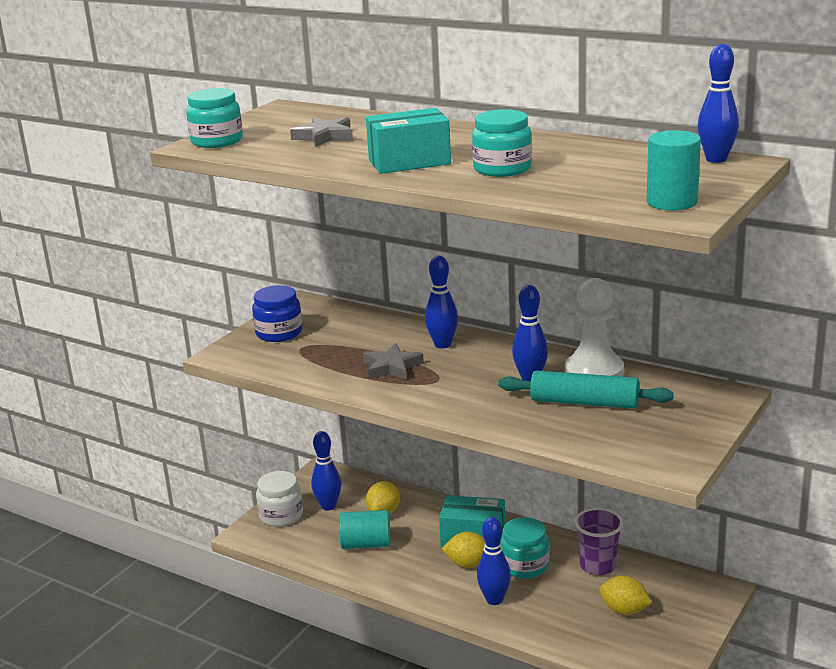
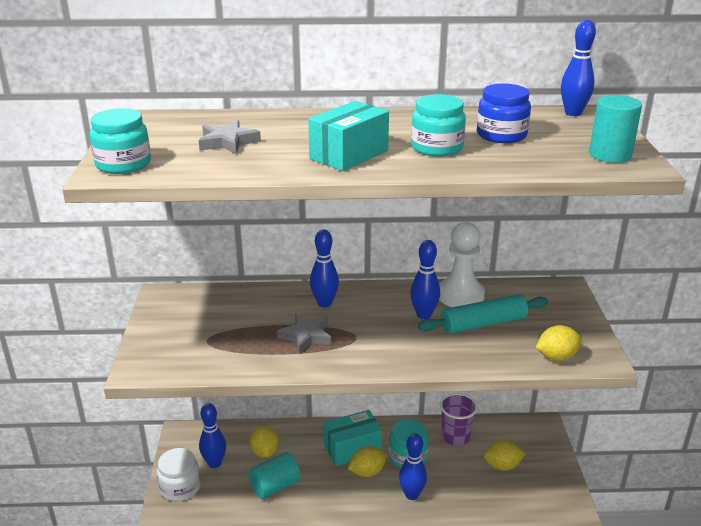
camera: 35 degrees left, 5 degrees up
(279, 333) = (170, 331): blue jar -> blue jar (501, 135)
(625, 452) = (556, 357): none -> yellow lemon

